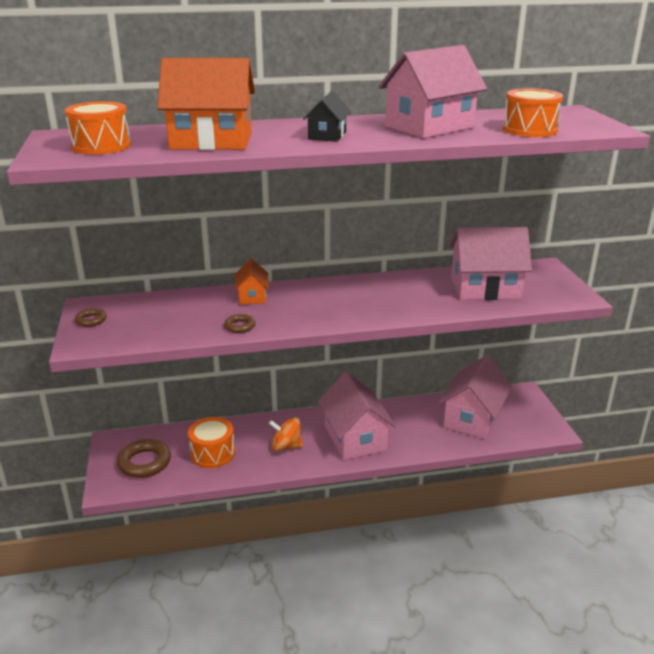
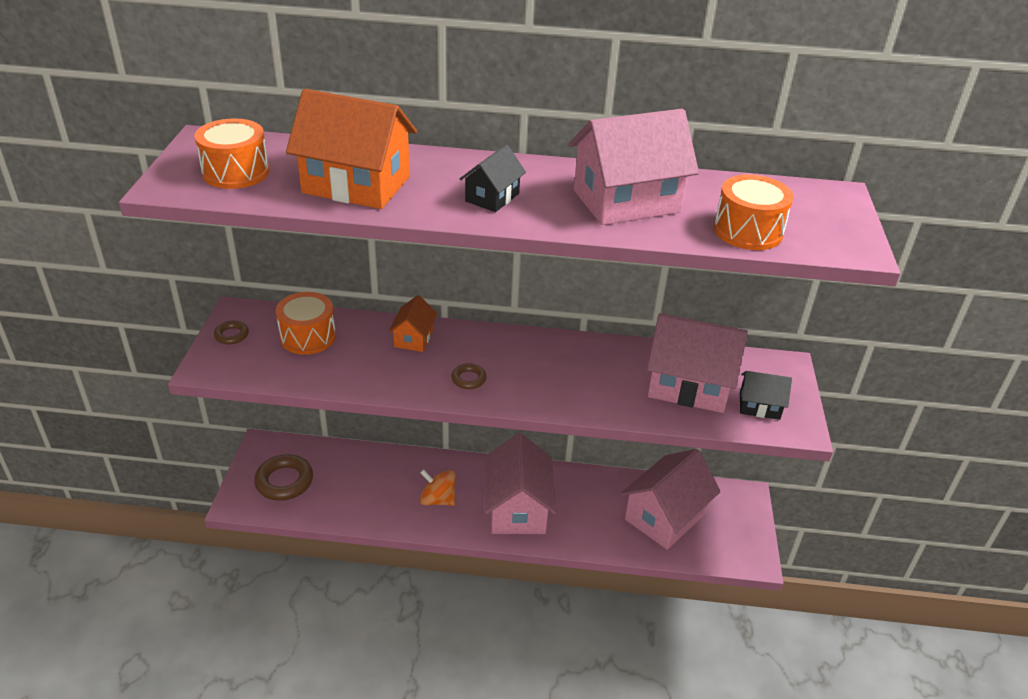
camera: 15 degrees right, 10 degrees up
(212, 453) = (357, 488): orange drum -> orange drum (308, 337)
(240, 326) = (379, 380): brown ring -> brown ring (468, 379)
(543, 291) = (759, 406): none -> black house

